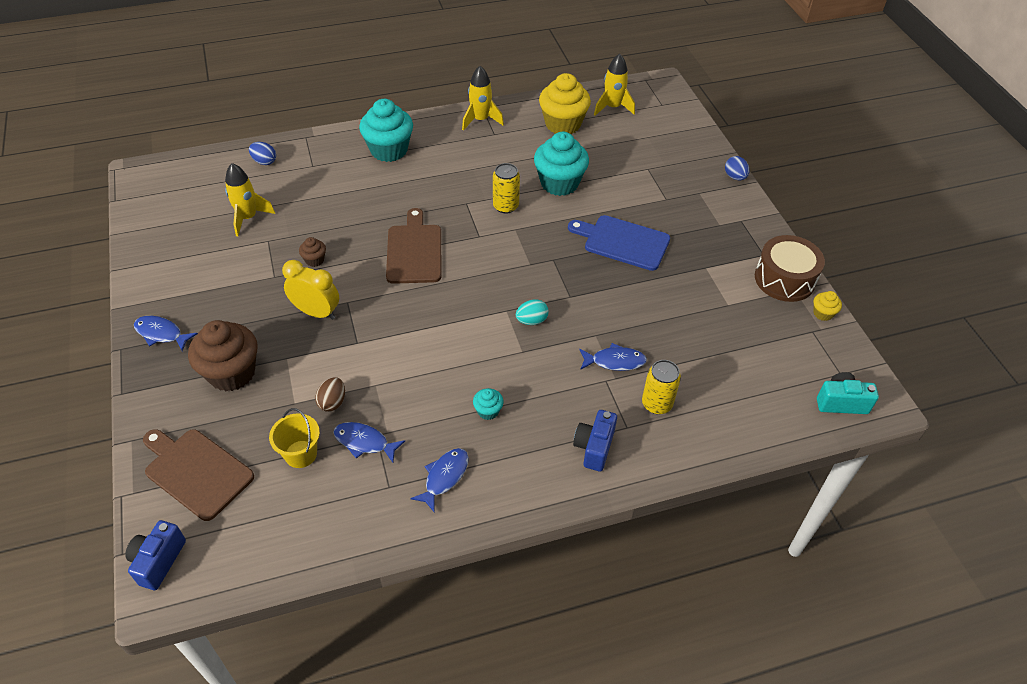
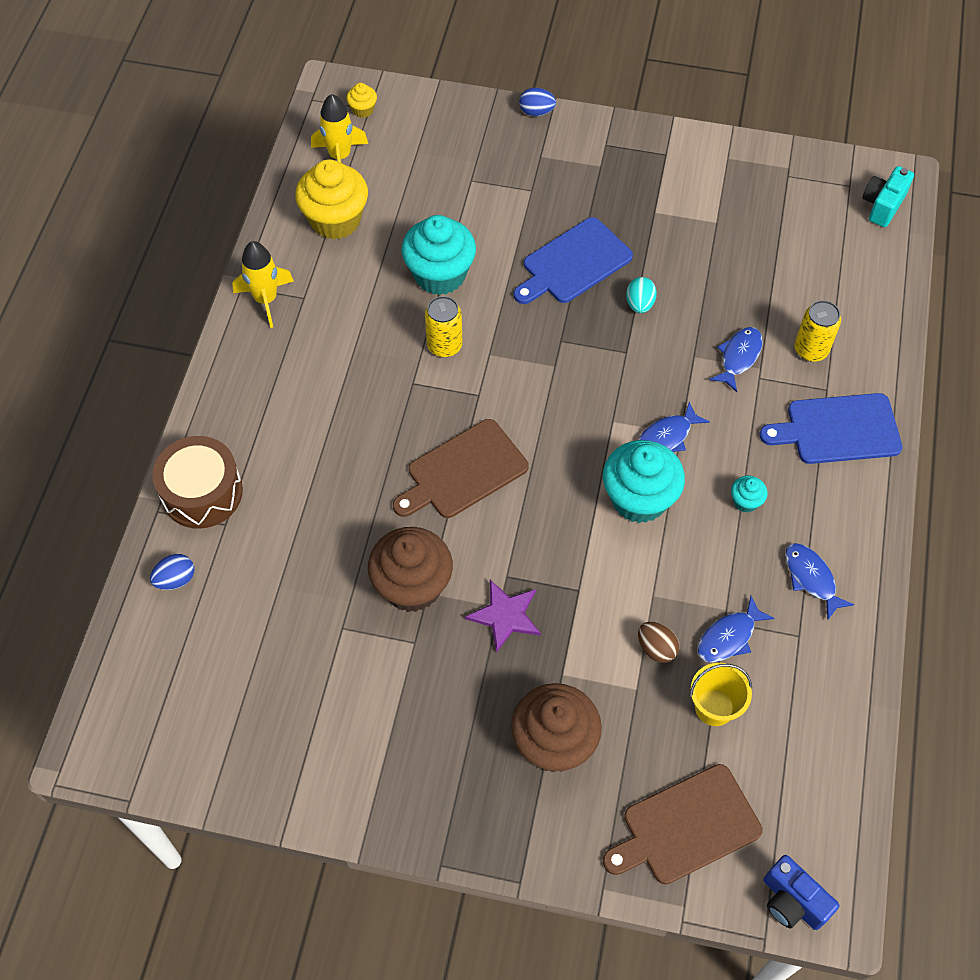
camera: 60 degrees left, 10 degrees up
(161, 334) = (441, 807): blue fish -> blue fish (666, 437)
(248, 218) = (282, 637): yellow rocket -> none
(314, 260) = (412, 586): brown cupcake -> brown cupcake, size x2.22
(316, 312) = (505, 615): yellow clock -> purple star
(389, 150) = (255, 424): turquoise cupcake -> turquoise cupcake (639, 499)
(414, 251) = (463, 471): brown cutting board -> brown cutting board turned 60 degrees counterclockwise
(531, 320) = (641, 404): turquoise egg -> turquoise egg (639, 304)
(594, 447) = (838, 429): blue camera -> blue cutting board
(784, 279) = (709, 157): brown drum -> brown drum (202, 492)
(823, 313) = (770, 154): yellow cupcake -> yellow cupcake (363, 110)

